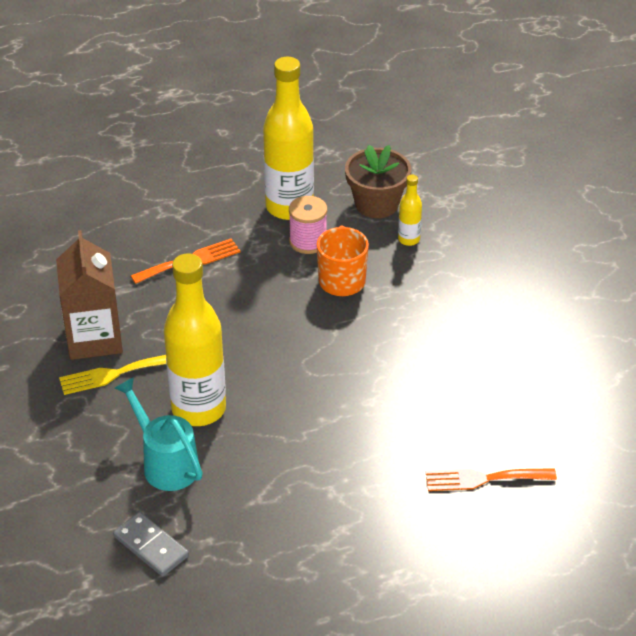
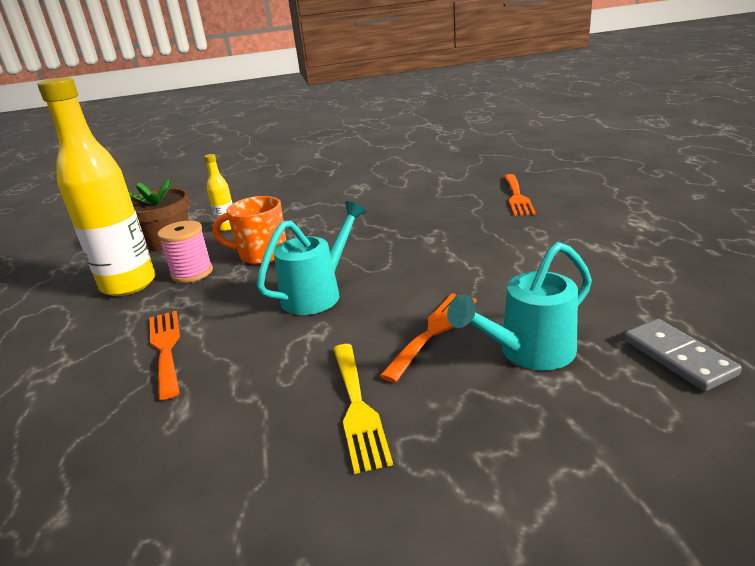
camera: 80 degrees left, 15 degrees down
(94, 338) = (273, 434): brown carton -> none
(151, 546) = (677, 357): grey domino -> grey domino turned 75 degrees counterclockwise
(198, 409) = (434, 331): yellow bottle -> orange fork
(262, 332) = (317, 294): none -> turquoise watering can

